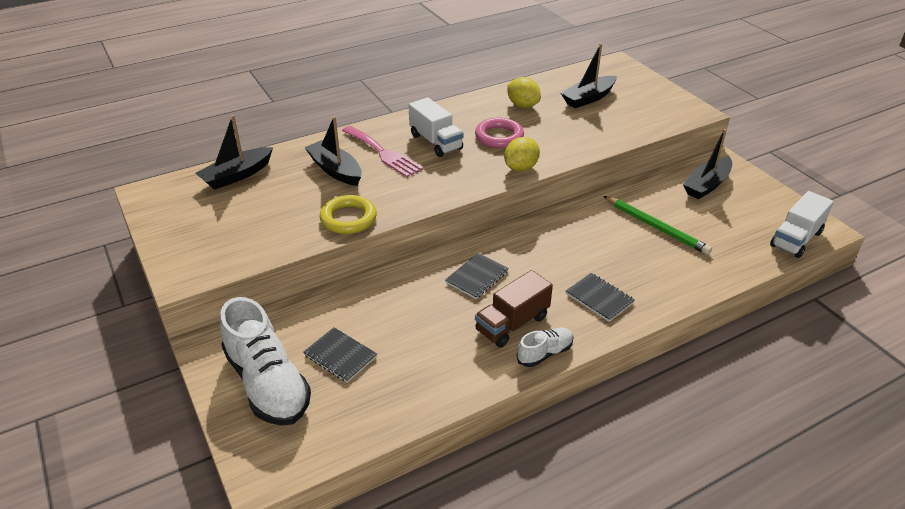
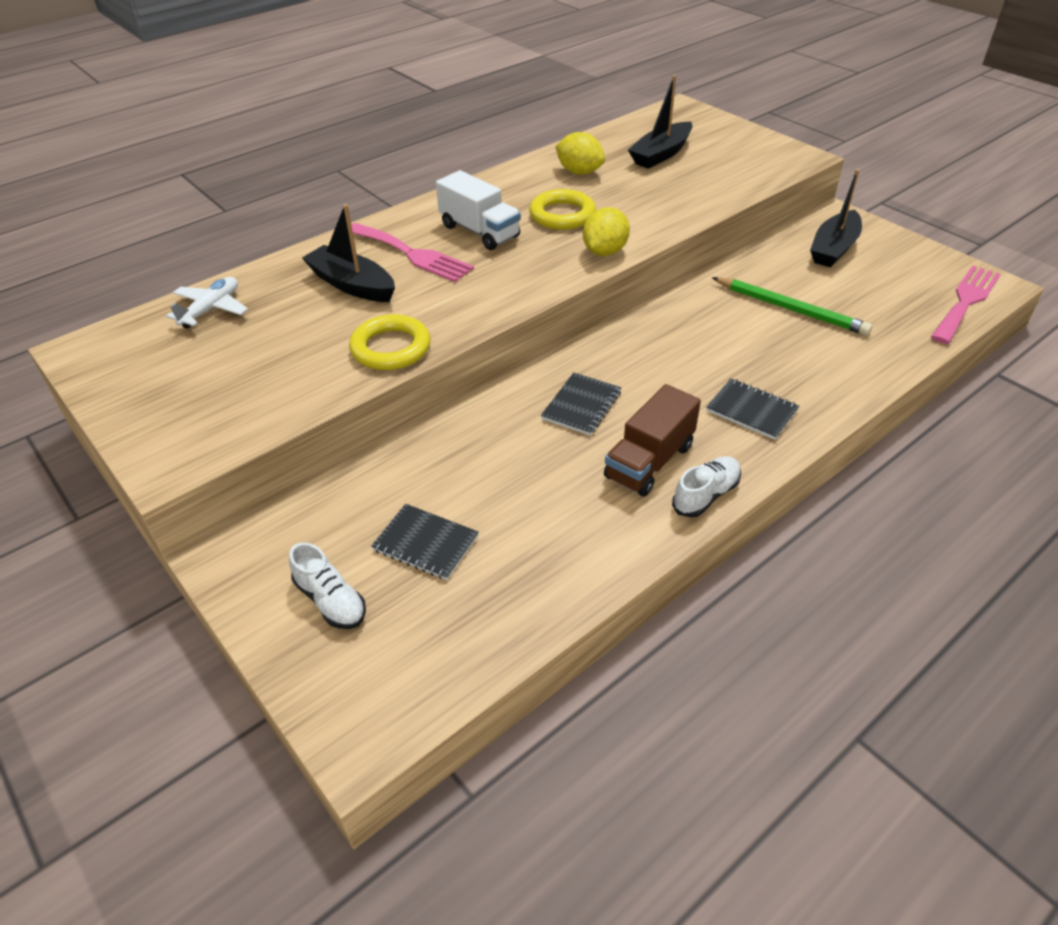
camera: 10 degrees left, 5 degrees up
(237, 175) = (211, 309): black boat -> white plane
(267, 383) = (331, 600): white shoe -> white shoe, size x0.49
(499, 137) = (562, 215): pink ring -> yellow ring
(796, 239) = (966, 301): white truck -> pink fork

